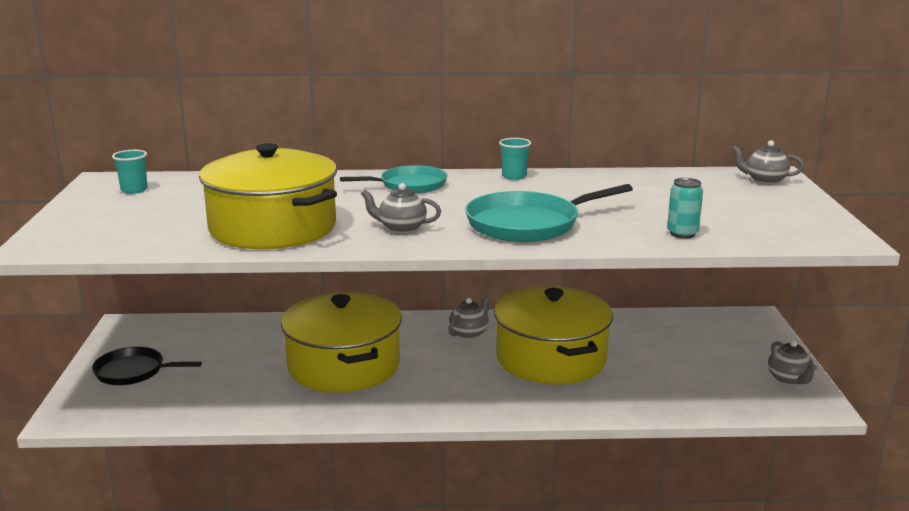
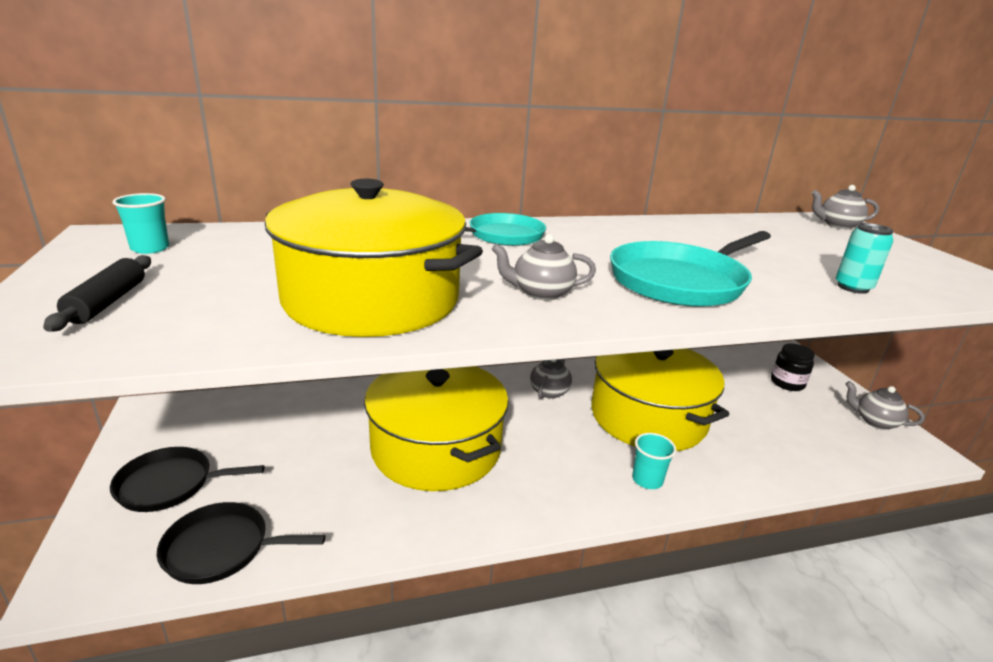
camera: 15 degrees left, 5 degrees up
(103, 224) = (107, 302): none -> black rolling pin
(162, 410) = (222, 548): none -> black pan
(514, 176) = (603, 224): turquoise cup -> turquoise cup (647, 480)
(723, 342) = (787, 383): none -> black jar
(789, 379) = (875, 422): grey teapot -> grey teapot turned 150 degrees clockwise

